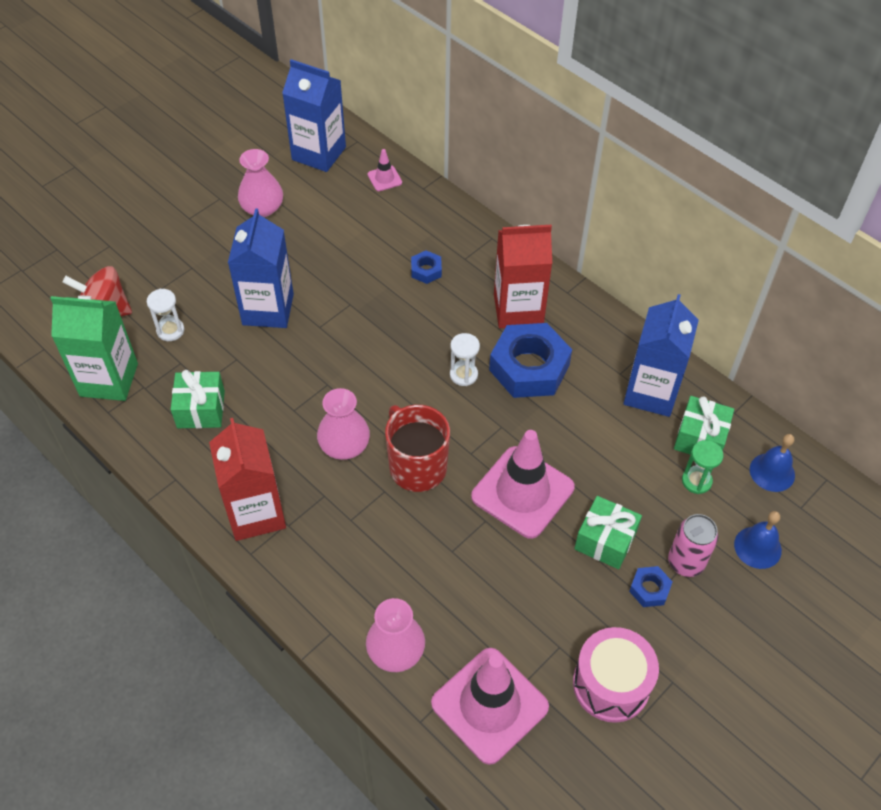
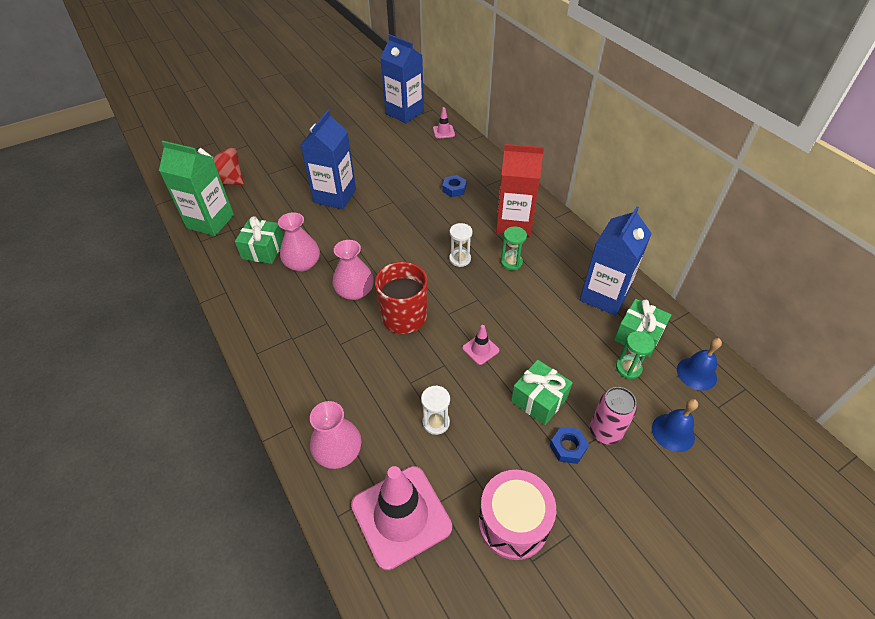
camera: 15 degrees right, 5 degrees down
(170, 330) = (264, 199): white hourglass -> white hourglass (436, 422)
(256, 513) = (272, 325): red carton -> none
(262, 208) = (355, 137): pink vase -> pink vase (302, 263)
(522, 492) = (480, 349): pink traffic cone -> pink traffic cone, size x0.44
(529, 367) = (511, 262): blue nut -> green hourglass

